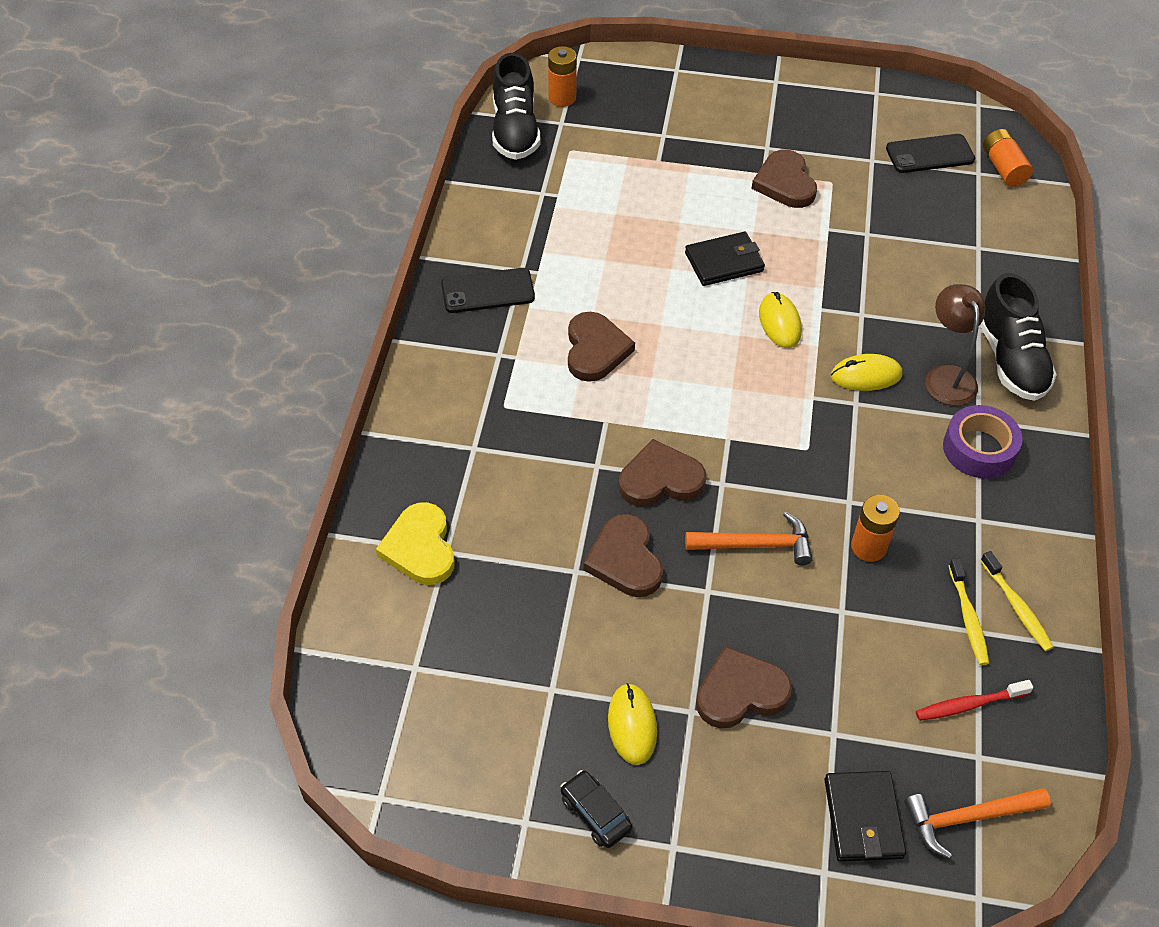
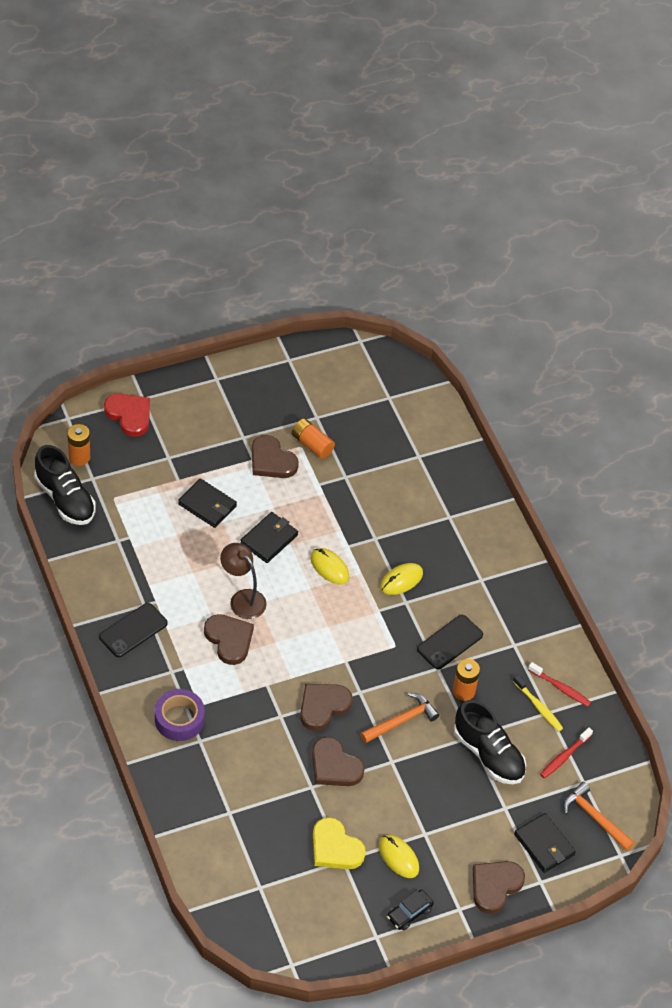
camera: 35 degrees left, 0 degrees up
(420, 548) = (212, 818): yellow heart -> yellow heart (335, 848)
(595, 813) = (409, 913): black car -> black car turned 60 degrees counterclockwise
(649, 79) = (129, 415): none -> red heart
(674, 198) = (207, 505): none -> black wallet
(740, 692) = (444, 810): brown heart -> brown heart (495, 886)
(930, 154) = (351, 396): black phone -> black phone (450, 642)
(947, 376) = (448, 559): brown lamp -> brown lamp (242, 599)
(967, 818) = (594, 817): orange hammer -> orange hammer turned 90 degrees clockwise
(979, 449) = (491, 599): purple tape -> purple tape (179, 719)
(1003, 168) = (402, 387): orange battery -> orange battery (312, 444)
(1010, 359) = (478, 529): black shoe -> black shoe (488, 754)
(1016, 607) = (560, 688): yellow toothbrush -> red toothbrush

